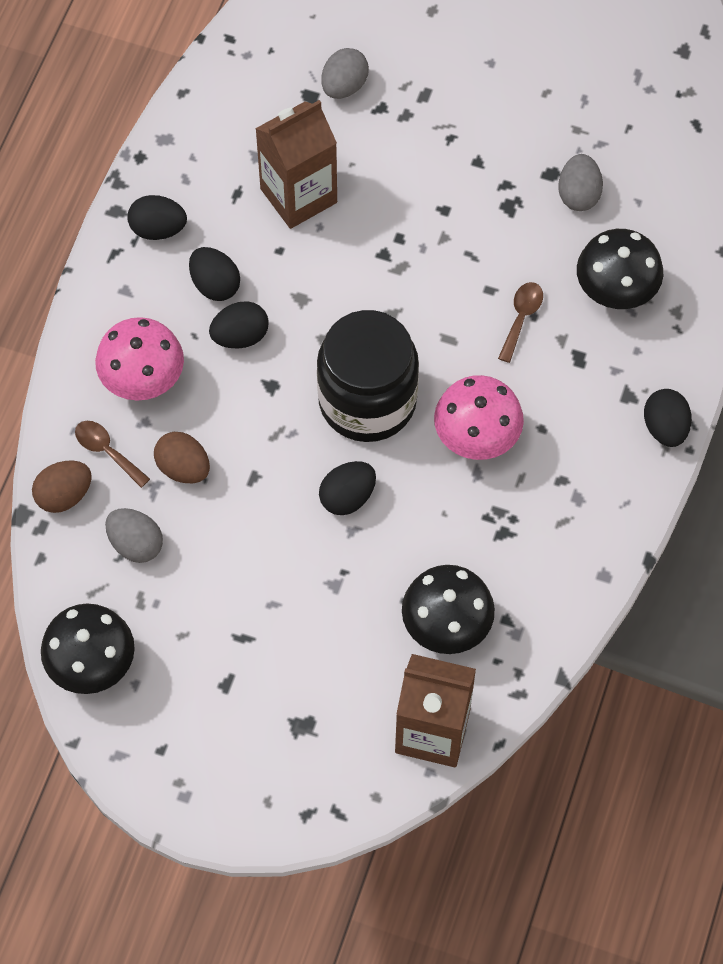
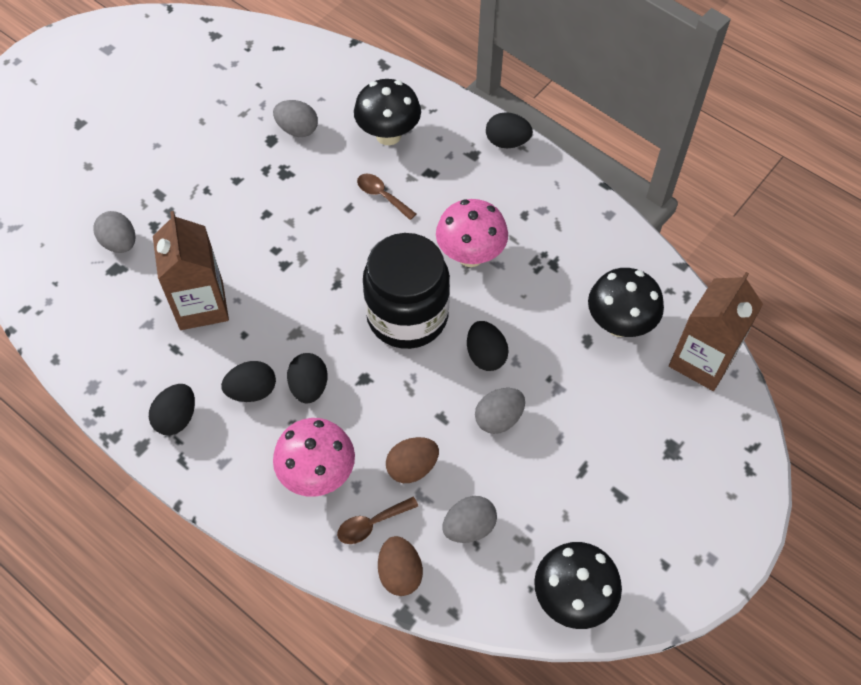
camera: 70 degrees left, 5 degrees down
(273, 534) = (498, 419): none -> grey egg

